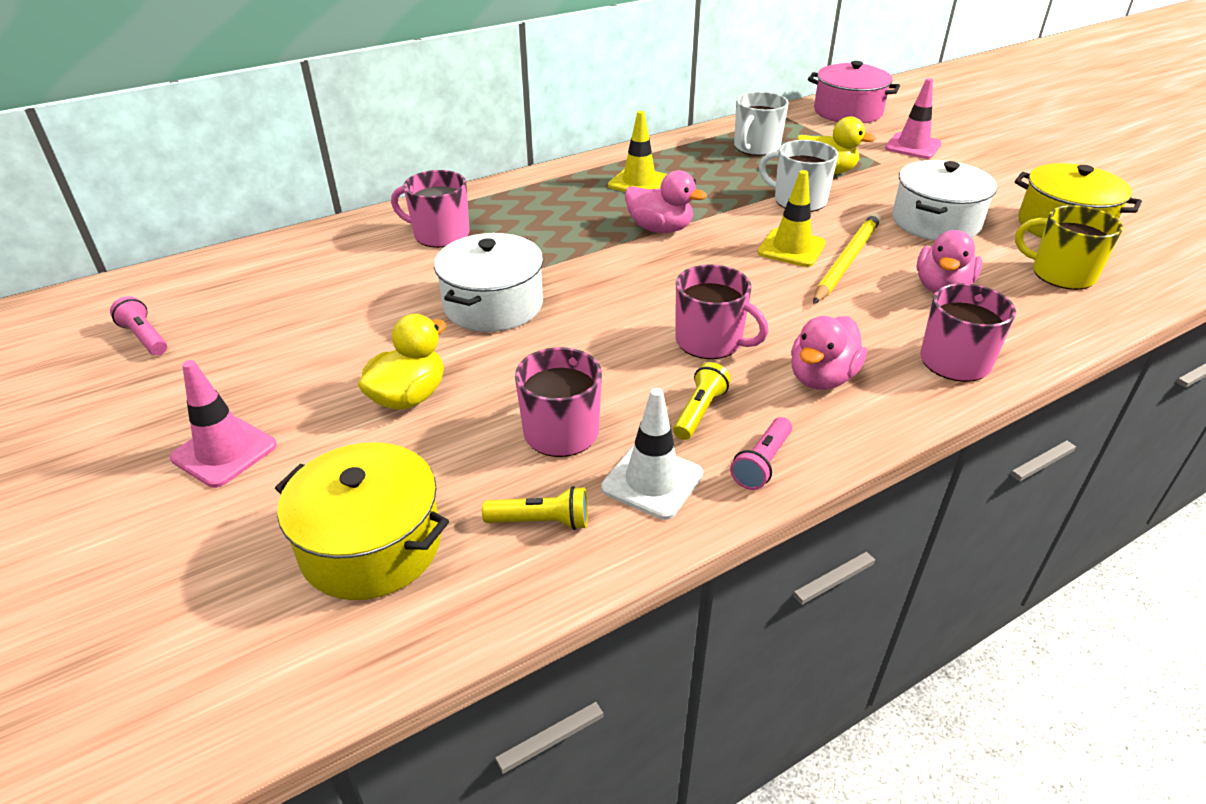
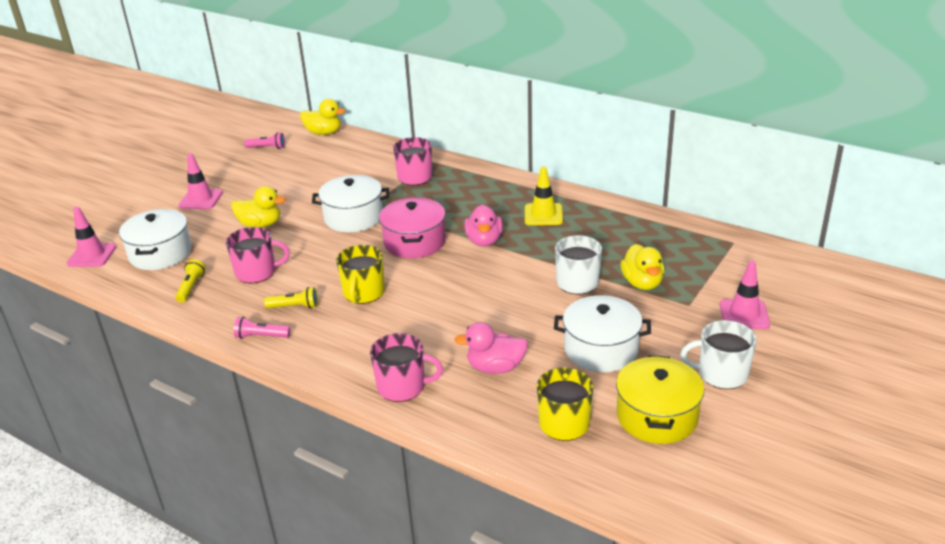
camera: 65 degrees right, 5 degrees down
(145, 337) = (267, 148): pink flashlight -> pink flashlight turned 75 degrees clockwise
(188, 274) = (323, 133): none -> yellow duck
(254, 669) = (92, 255): none -> pink traffic cone
(371, 545) = (160, 253): yellow pot -> white pot
(541, 521) = (191, 287): yellow flashlight -> yellow flashlight turned 150 degrees counterclockwise
(652, 481) = (232, 308): white traffic cone -> none
(710, 341) = (363, 293): pink mug -> yellow mug
(756, 147) = (654, 243): white mug -> white mug (721, 374)
(791, 248) = (500, 295): yellow traffic cone -> none
(821, 378) = (350, 339): pink duck -> none
(846, 261) = (502, 320): yellow pencil -> none
(848, 112) = (784, 268): pink pot -> pink pot (414, 242)

